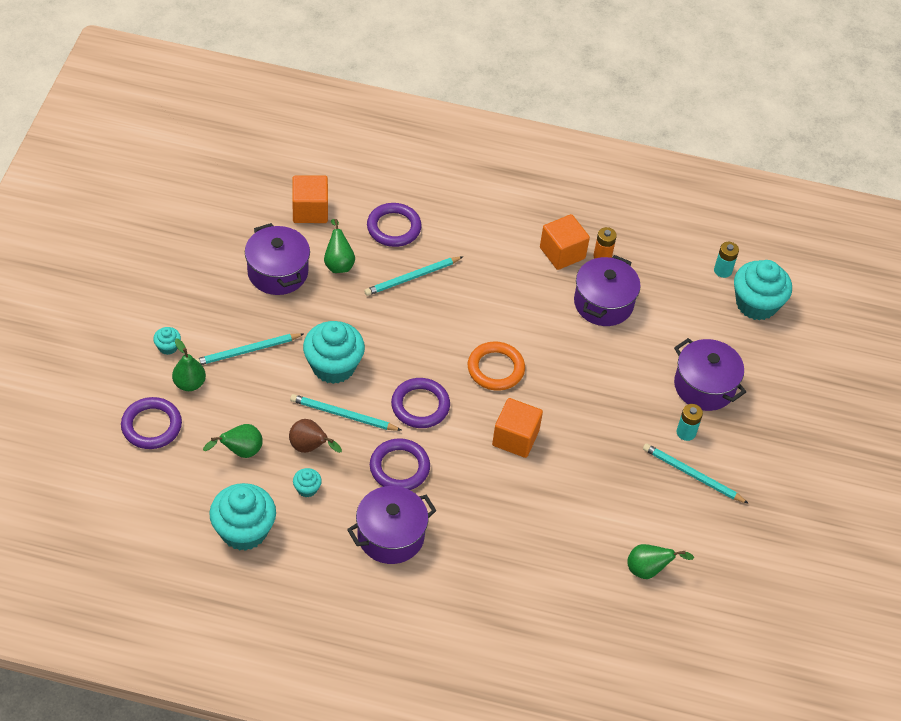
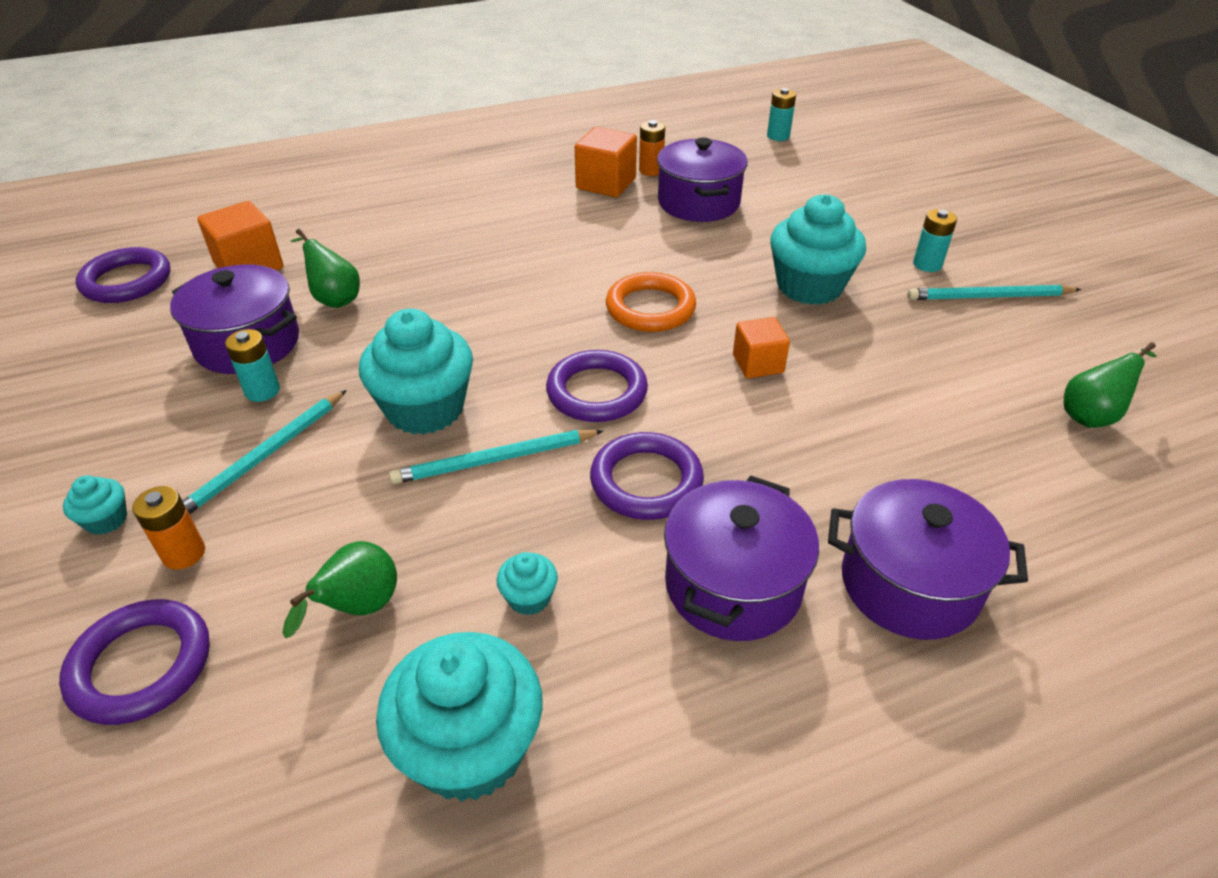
camera: 30 degrees left, 10 degrees down
(189, 383) = (184, 553): green pear -> orange battery
(267, 309) = (262, 391): none -> turquoise battery
(310, 448) = (480, 533): brown pear -> none
(394, 228) = (381, 238): purple ring -> purple ring (127, 281)
(412, 277) = (450, 271): turquoise pencil -> none
(515, 438) = (758, 364): orange cube -> orange cube, size x0.67
(704, 386) = (887, 220): purple pot -> purple pot (909, 584)
(756, 304) = (841, 145): turquoise cupcake -> turquoise cupcake (809, 286)

